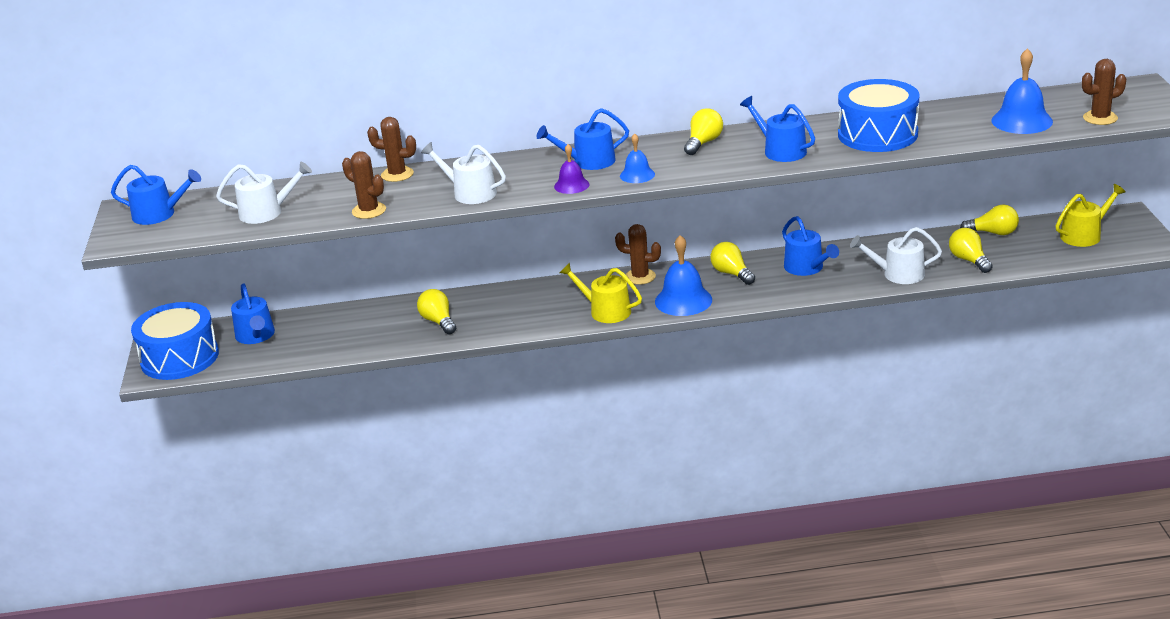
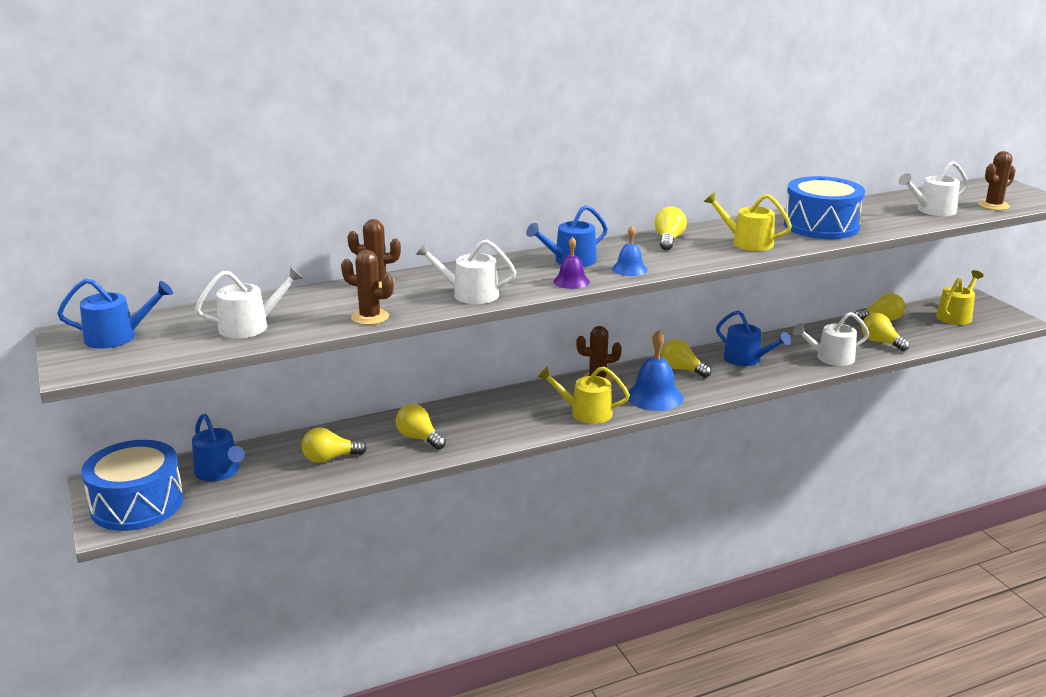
camera: 20 degrees left, 5 degrees down
(352, 333) = (330, 458): none -> yellow light bulb
(780, 150) = (747, 242): blue watering can -> yellow watering can
(1022, 121) = (932, 210): blue bell -> white watering can

